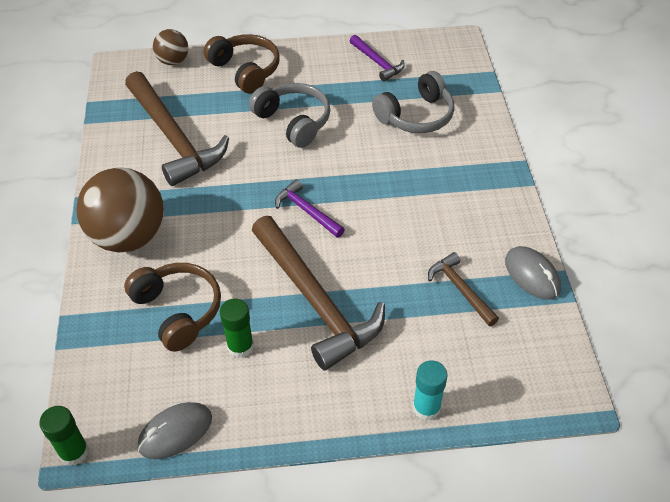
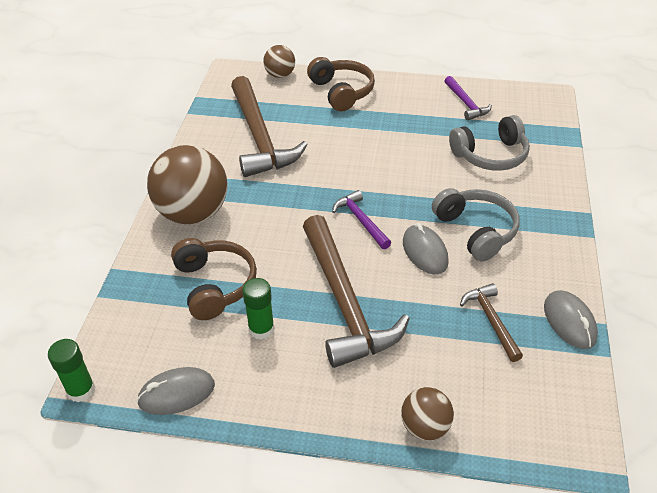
camera: 15 degrees right, 5 degrees down
(293, 121) = (372, 141): grey headphones -> grey headphones (476, 231)
(379, 232) = (424, 252): none -> grey mouse
(426, 408) = (425, 427): turquoise glue stick -> brown ball

